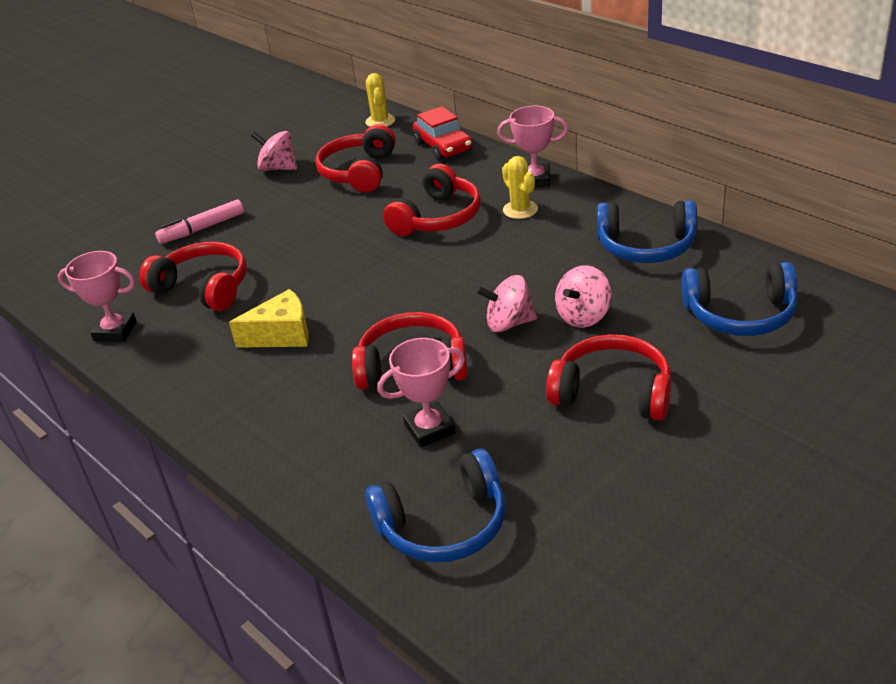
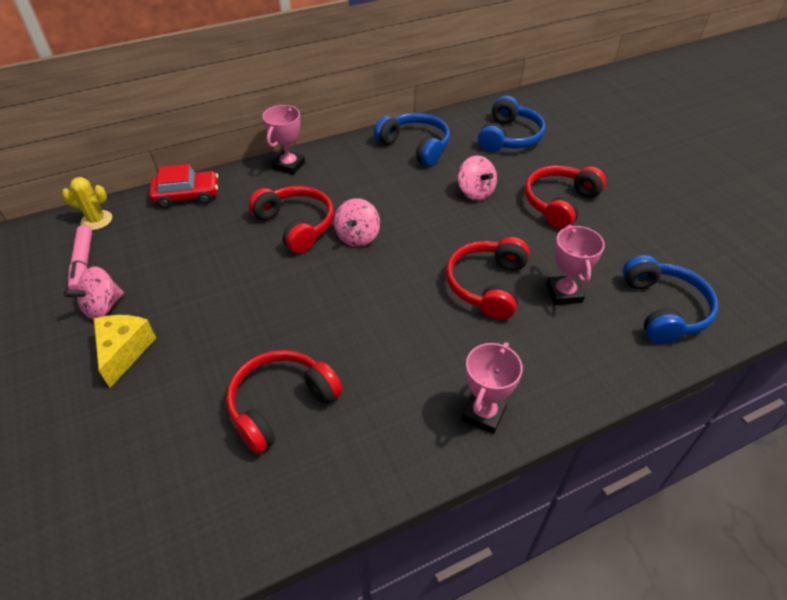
camera: 75 degrees left, 10 degrees up
(115, 331) = (306, 498): pink trophy -> pink trophy (483, 413)
(202, 229) = (164, 390): pink marker -> pink marker (83, 263)
(282, 335) = (400, 356): yellow cheese -> yellow cheese (124, 351)
(359, 172) = (174, 253): red headphones -> none
(509, 323) = (463, 226): pink spinning top -> pink spinning top (357, 237)
(520, 210) = (324, 183): yellow cactus -> none
(646, 246) = (415, 146): blue headphones -> blue headphones turned 75 degrees counterclockwise

